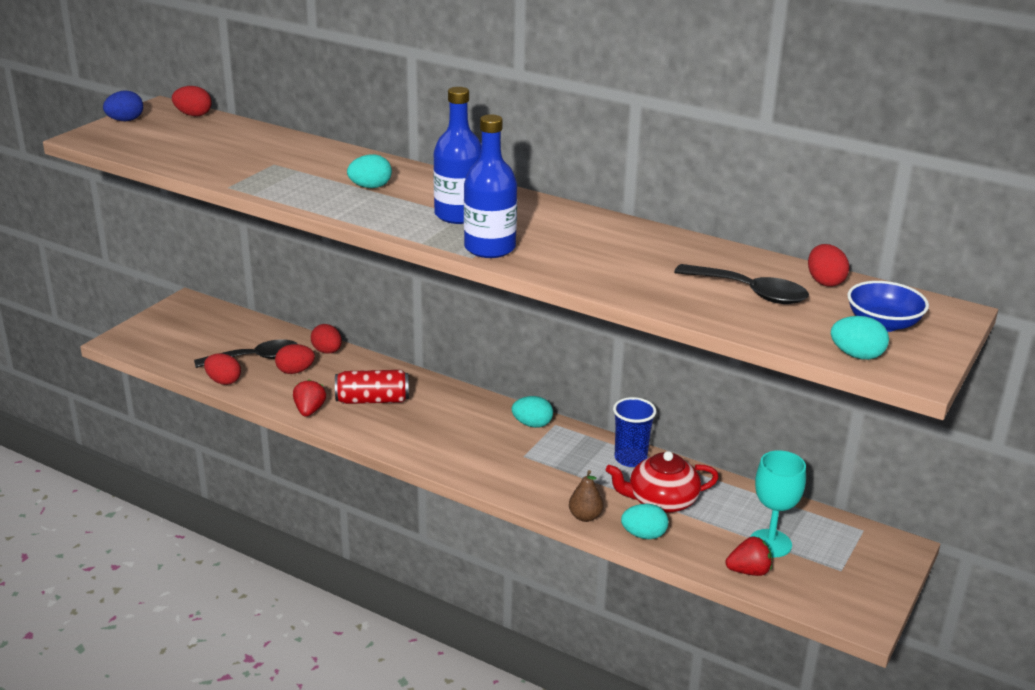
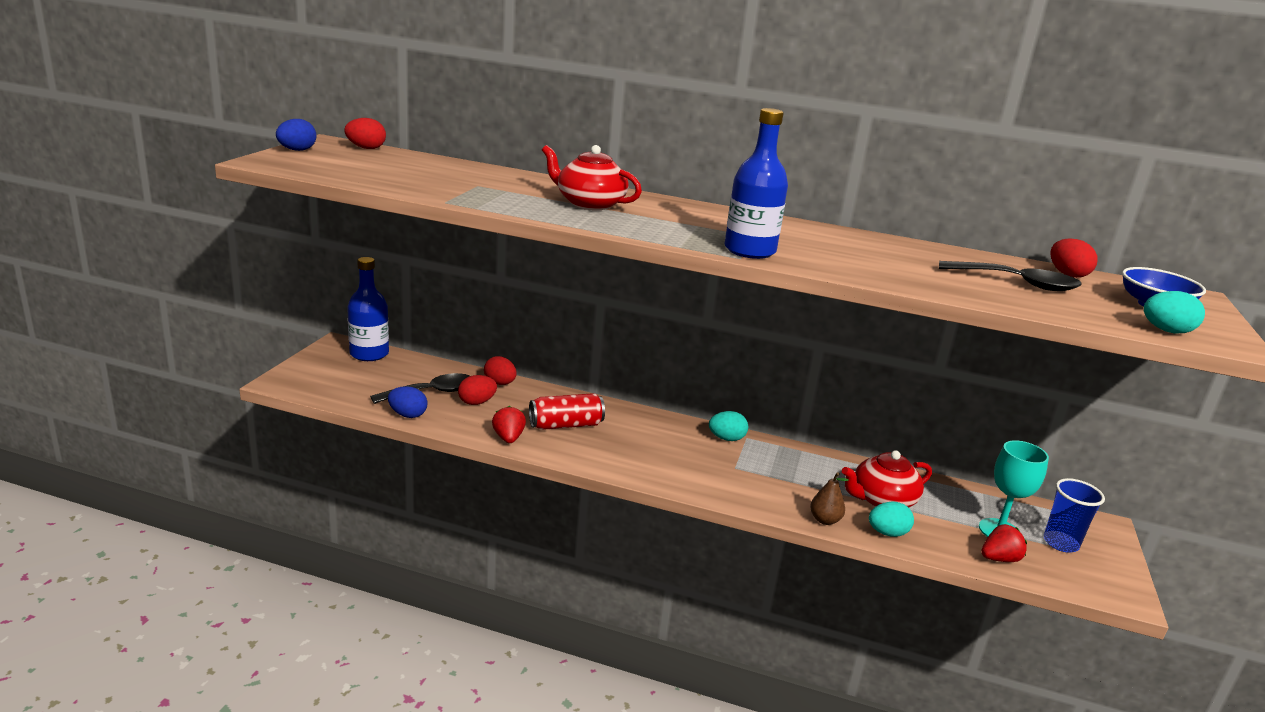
camera: 15 degrees left, 5 degrees down
(223, 381) = (408, 415): red egg -> blue egg
(370, 187) = (589, 204): turquoise egg -> red teapot
(459, 215) = (694, 225): blue bottle -> blue bottle (369, 354)
(630, 459) = (831, 464): blue cup -> blue cup (1060, 543)

